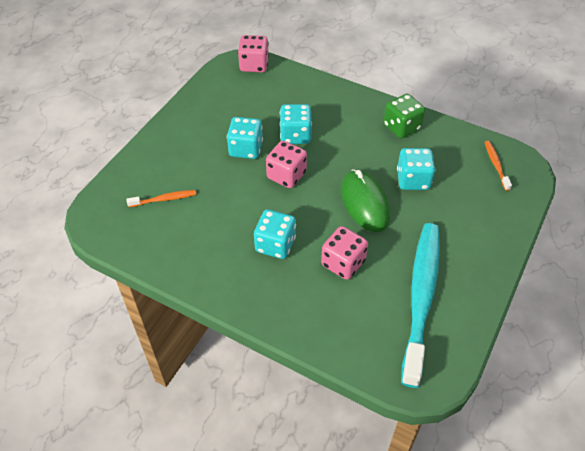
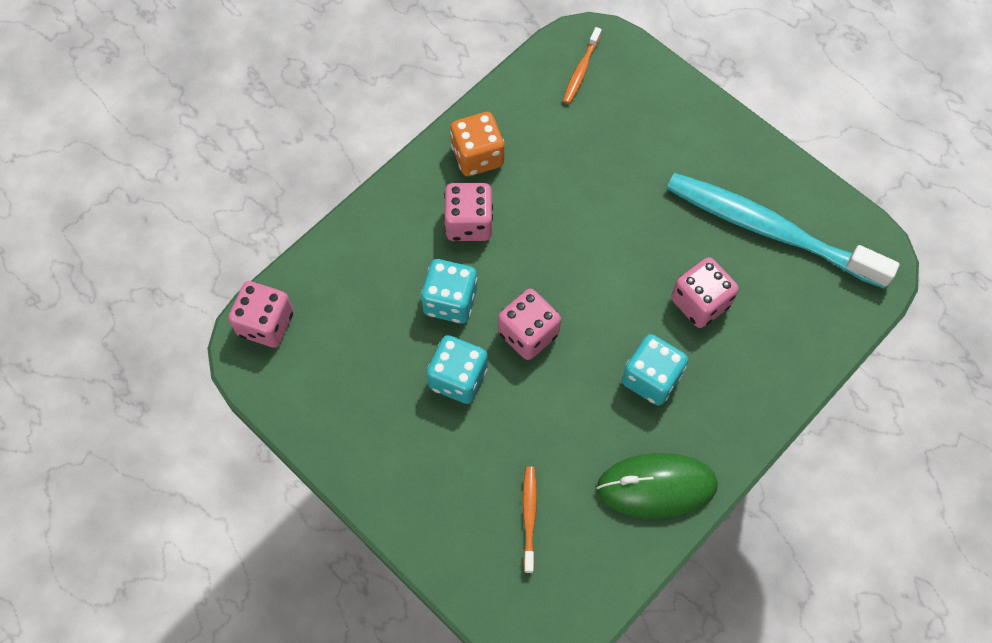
camera: 75 degrees left, 15 degrees up
(352, 133) = (469, 223): none -> pink dice
(364, 203) = (605, 247): green mouse -> green mouse (656, 486)
(401, 127) = (477, 156): green dice -> orange dice
(413, 180) = (581, 176): turquoise dice -> none
(496, 165) = (581, 71): orange toothbrush -> orange toothbrush turned 75 degrees counterclockwise

